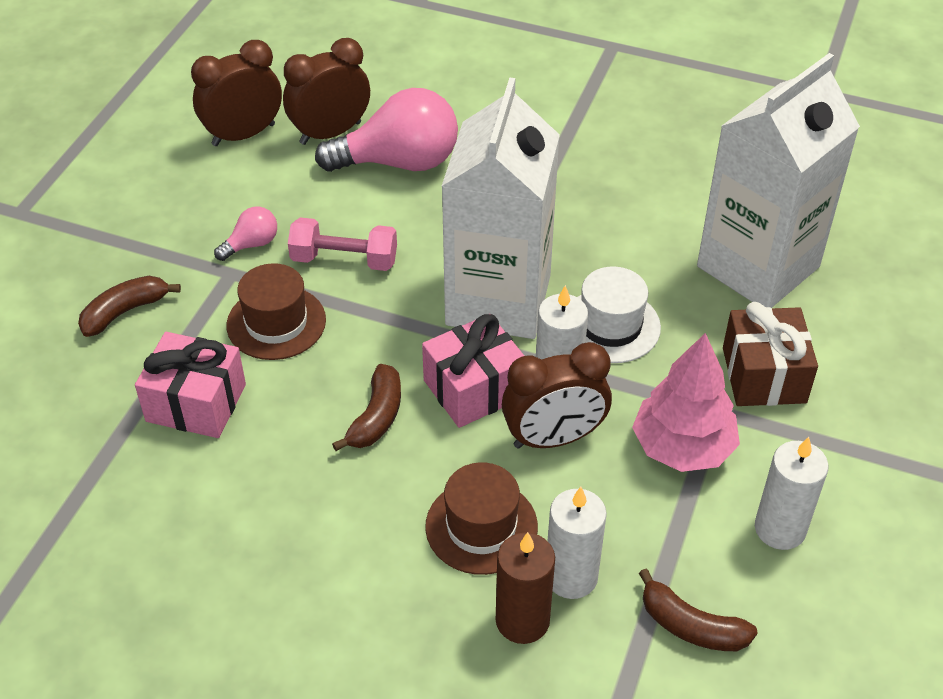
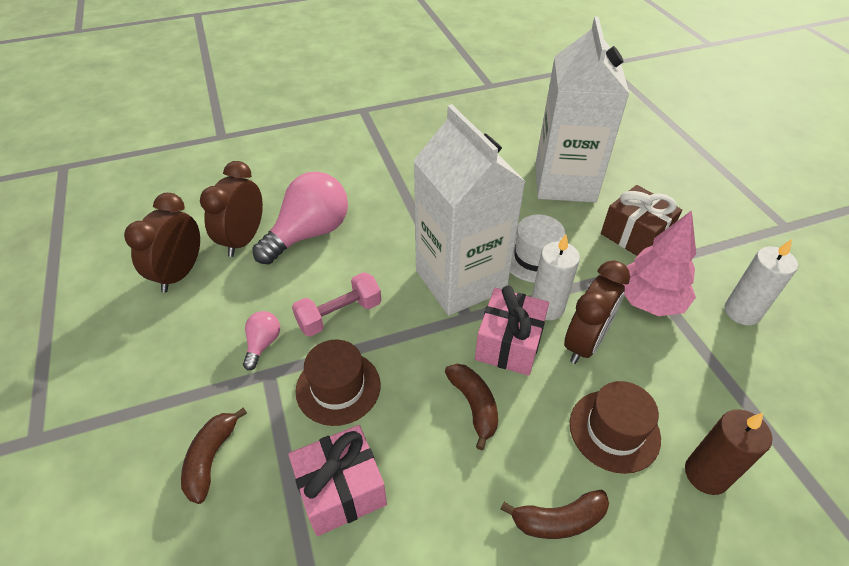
camera: 40 degrees left, 0 degrees up
(571, 577) = (694, 422): white candle -> none
(691, 626) = (778, 401): brown banana -> brown banana (558, 520)

